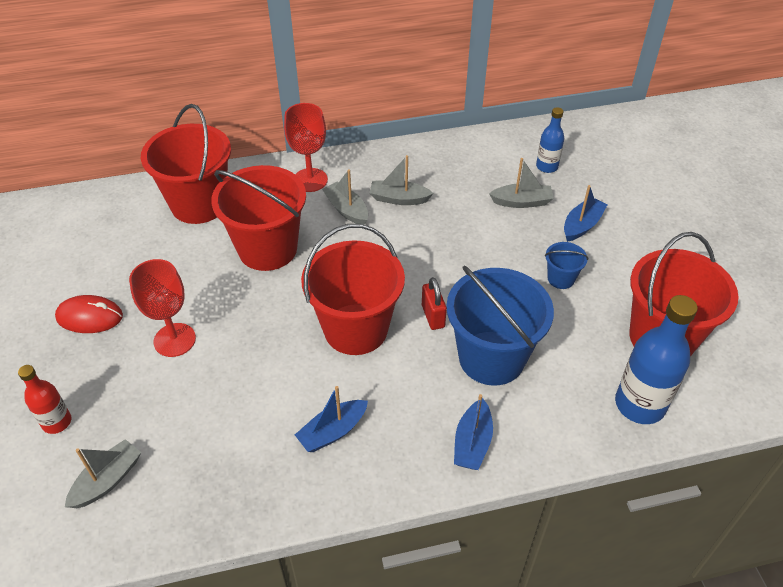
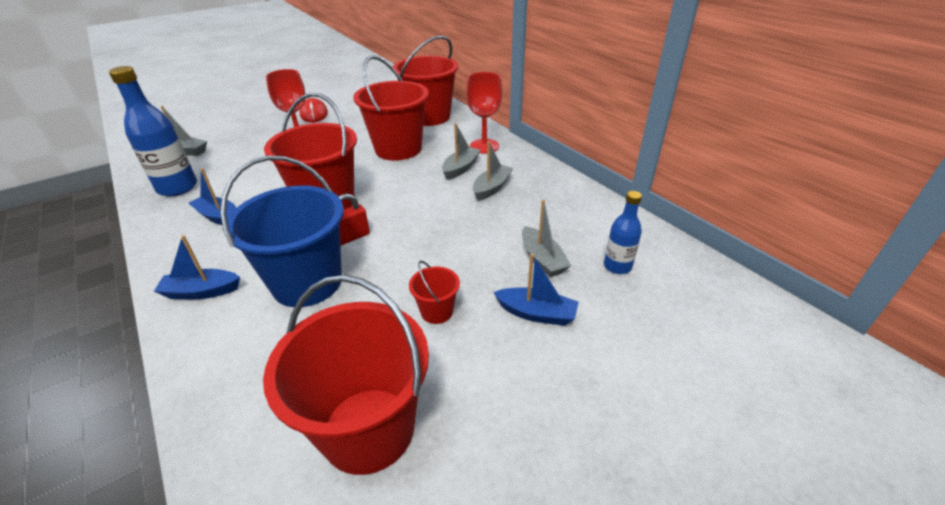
camera: 70 degrees right, 10 degrees down
(57, 422) = (231, 127): red bottle -> none
(399, 199) = (492, 188): grey boat -> grey boat turned 45 degrees clockwise
(561, 279) = (437, 311): blue bucket -> red bucket
(639, 404) = (250, 420): blue bottle -> blue bottle (177, 188)

